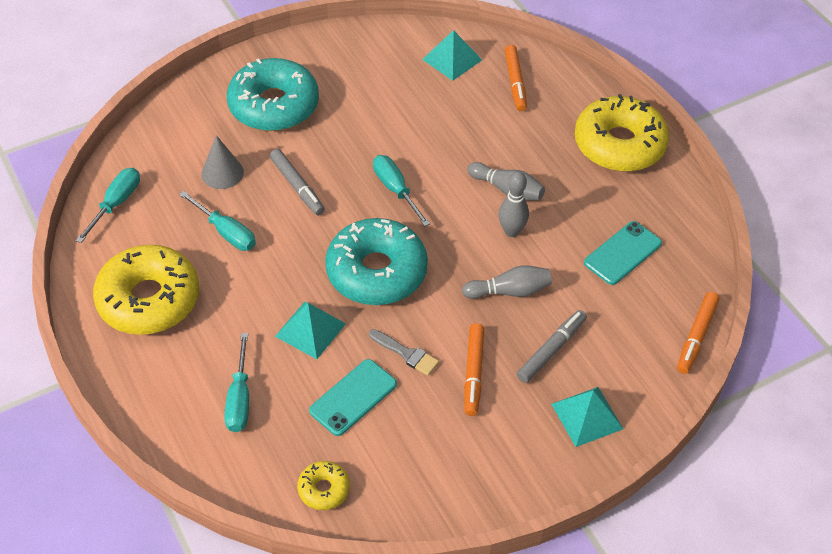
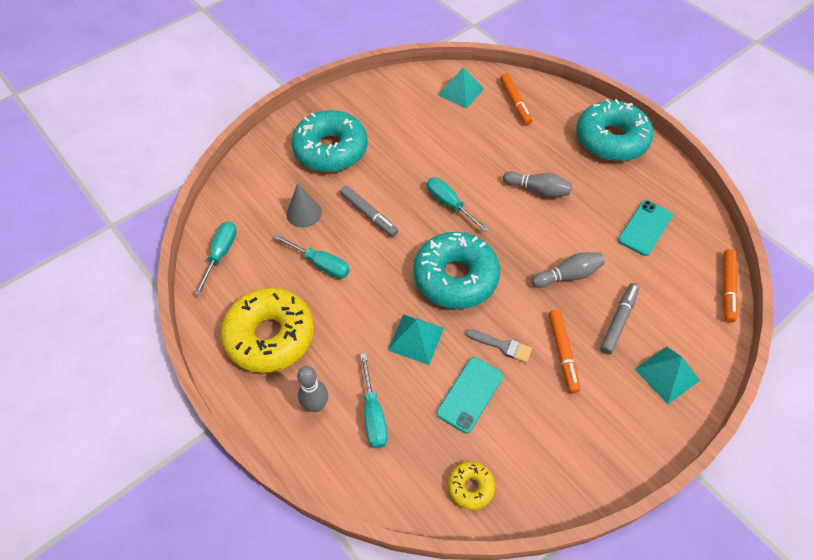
camera: 10 degrees left, 5 degrees up
(511, 231) = (552, 224): grey bowling pin -> grey bowling pin (316, 405)
(619, 144) = (611, 140): yellow donut -> turquoise donut

